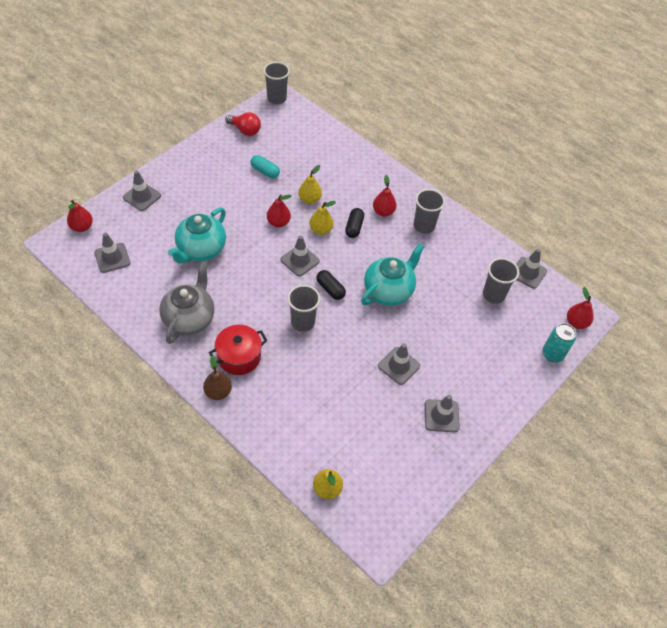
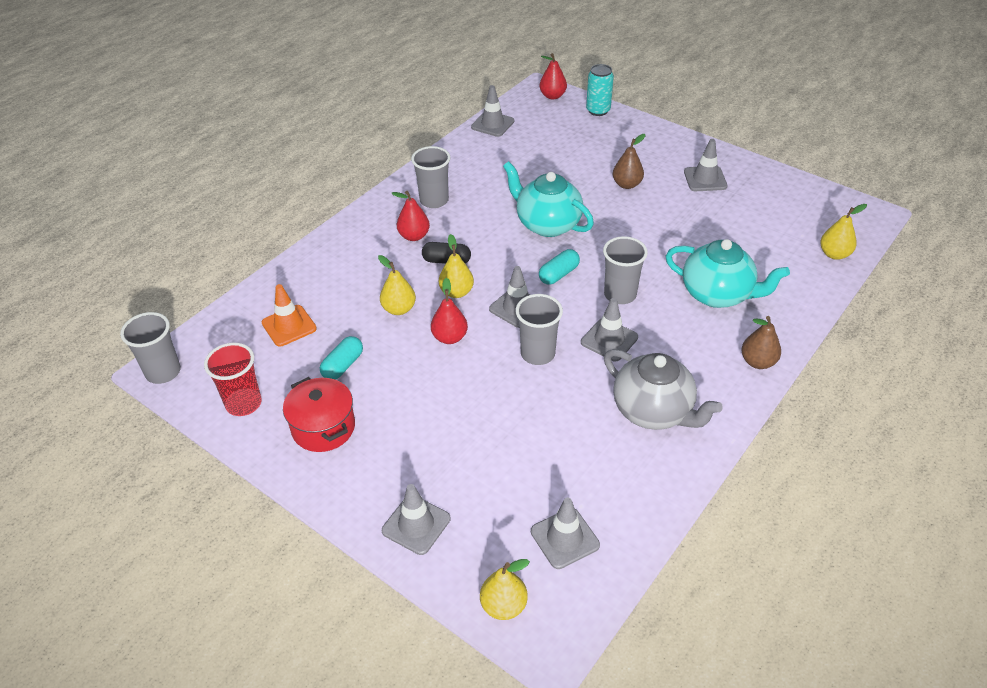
camera: 90 degrees left, 10 degrees down
(82, 227) = (503, 605): red pear -> yellow pear
(189, 318) = (653, 411): grey teapot -> grey teapot turned 150 degrees counterclockwise
(201, 249) = (521, 420): turquoise teapot -> turquoise teapot (717, 294)
(239, 357) = (696, 349): red pot -> red pot (323, 427)
(245, 130) = (243, 403): red light bulb -> red cup
(304, 148) = (289, 326): none -> orange traffic cone
(330, 289) = (558, 274): black capsule -> turquoise capsule
(398, 366) = (654, 211): grey traffic cone -> grey traffic cone (609, 340)
(437, 354) = (627, 184): none -> brown pear
(493, 295) = (531, 147): grey cup -> grey cup (537, 354)

